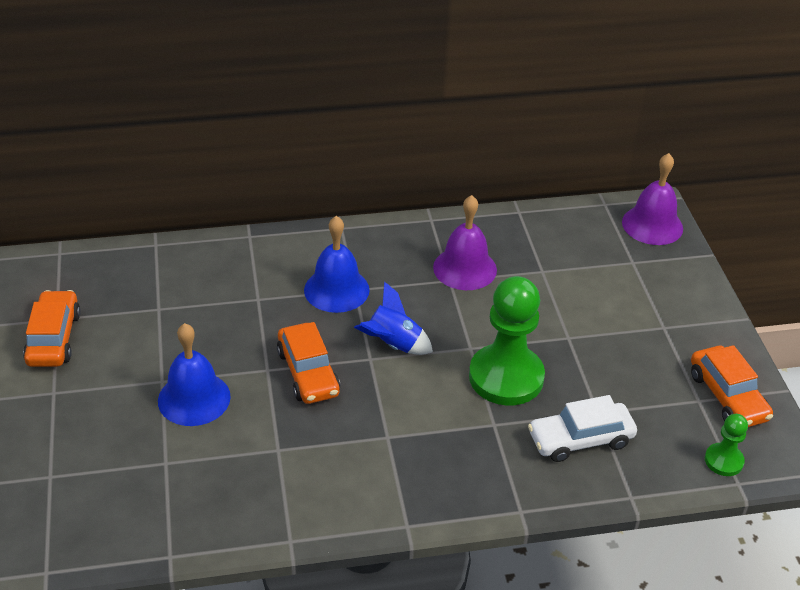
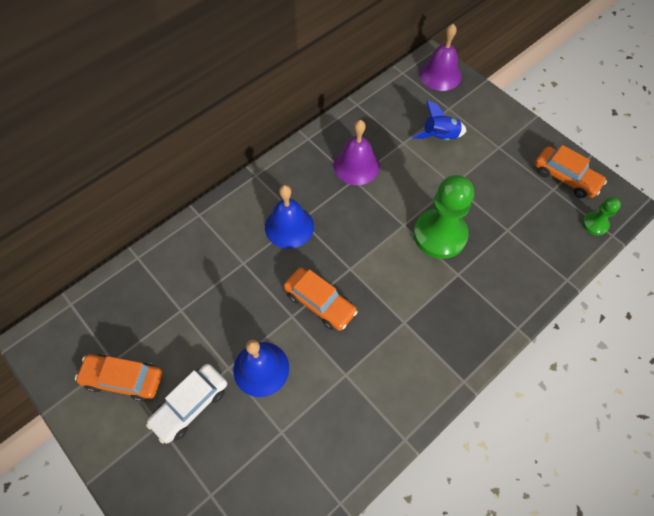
camera: 30 degrees left, 20 degrees up
(54, 338) = (123, 379): orange car -> orange car turned 45 degrees counterclockwise
(393, 344) = (356, 249): blue rocket -> blue rocket (439, 137)
(580, 439) = (512, 255): white car -> white car (190, 405)

